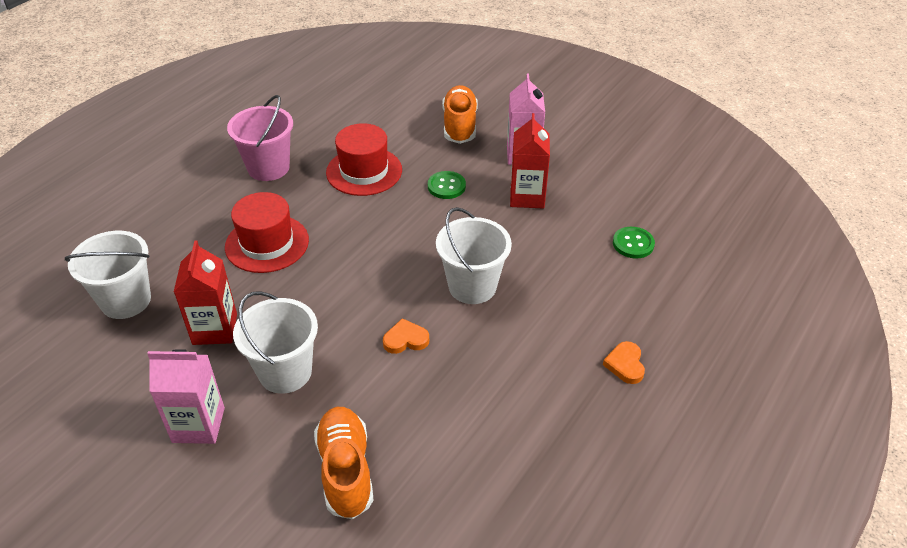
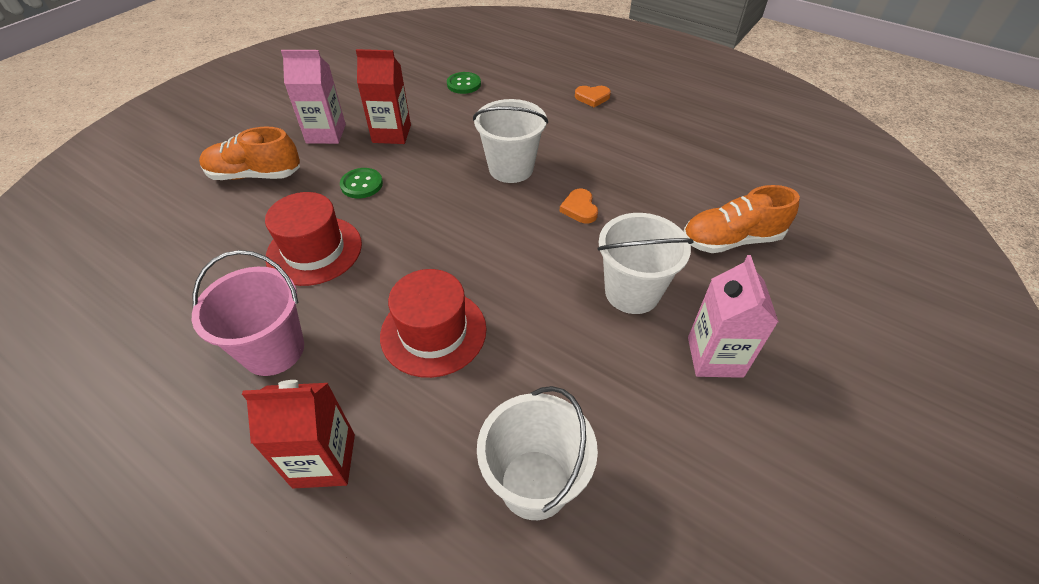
camera: 90 degrees left, 5 degrees up
(215, 329) = (579, 364): red carton -> red carton (324, 460)

